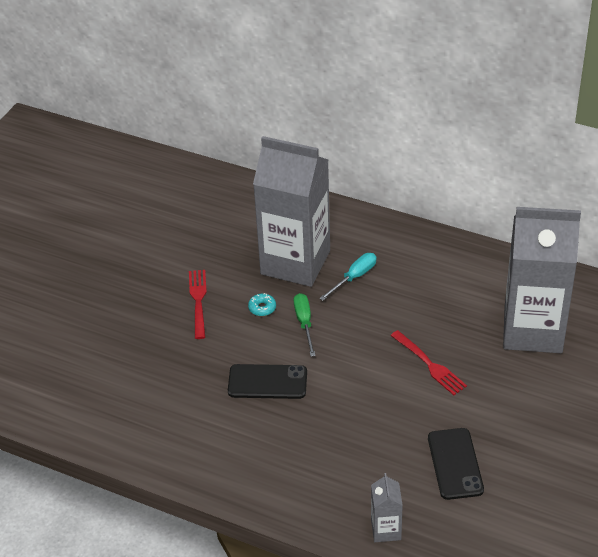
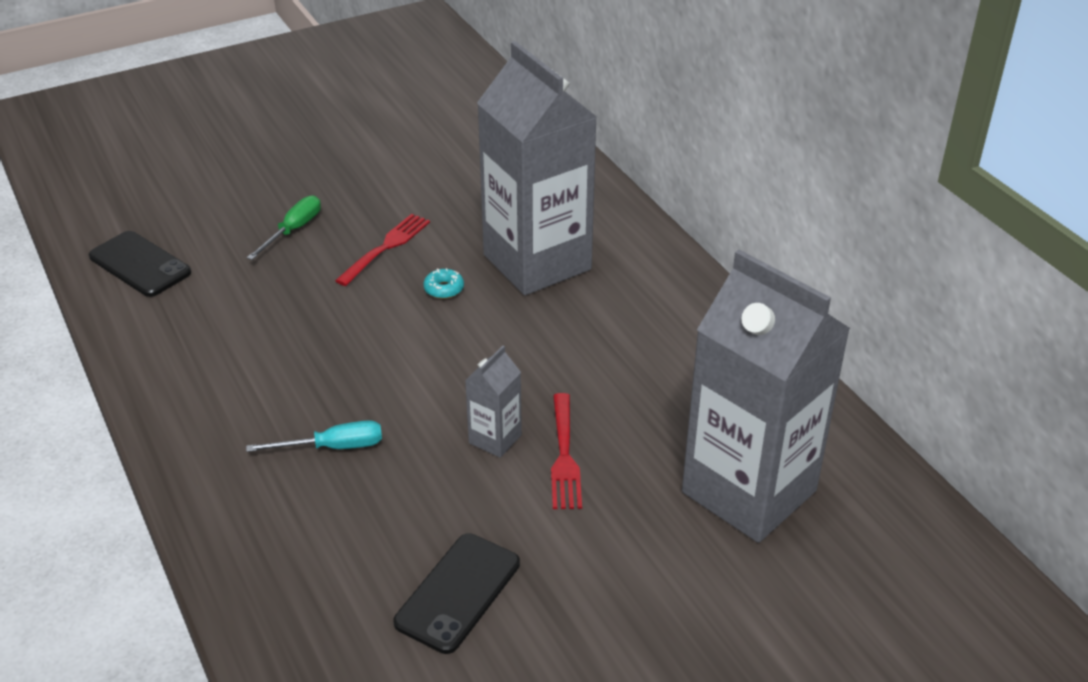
camera: 35 degrees right, 5 degrees down
(267, 382) = (355, 367): black phone -> black phone (140, 265)
(304, 323) = (471, 329): green screwdriver -> green screwdriver (293, 230)
(354, 277) = (586, 311): turquoise screwdriver -> turquoise screwdriver (333, 447)
(386, 530) = (281, 616): grey carton -> grey carton (495, 439)

